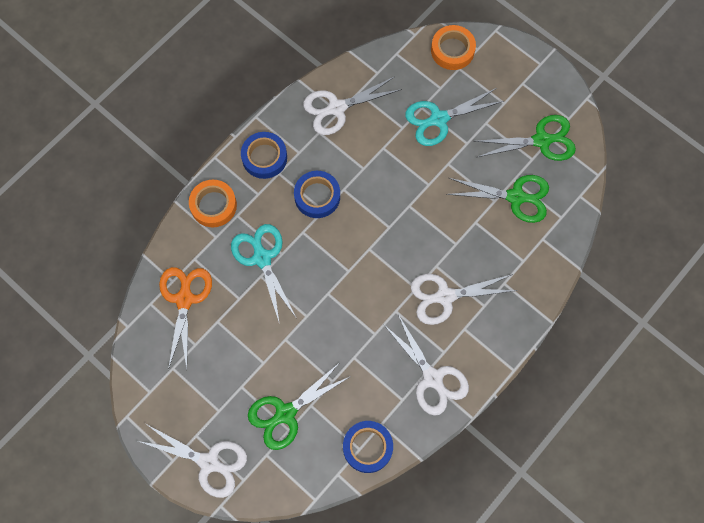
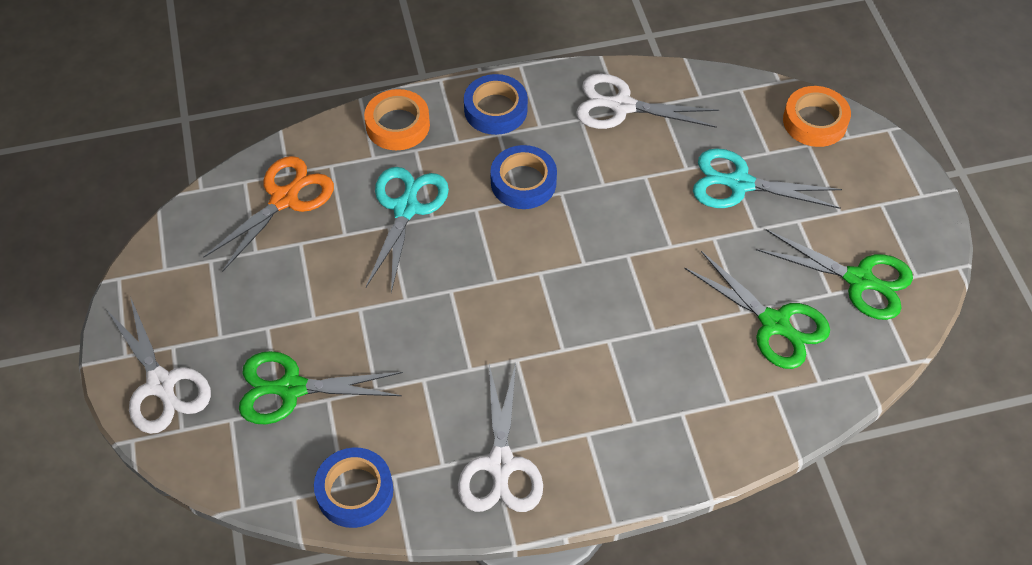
camera: 35 degrees right, 15 degrees down
(444, 296) = (591, 381): white scissors -> none

